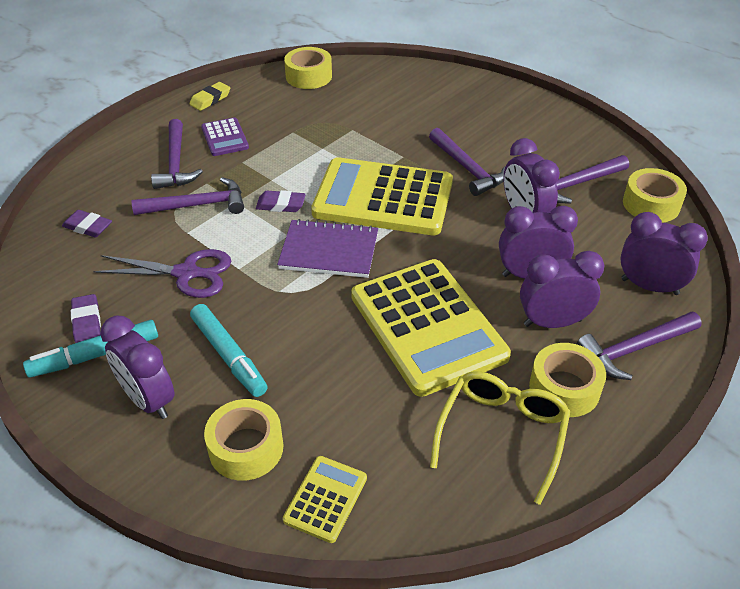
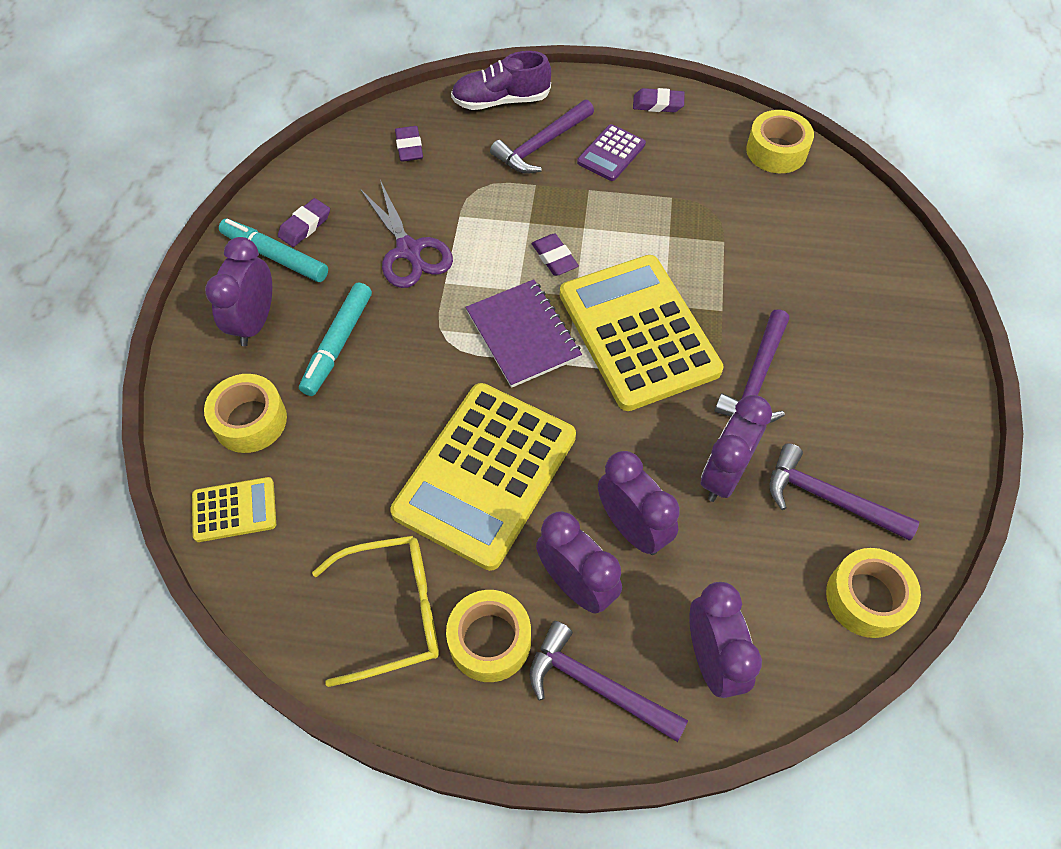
camera: 55 degrees right, 15 degrees up
(109, 162) = (501, 101): none -> purple shoe
(197, 205) = (499, 199): purple hammer -> none
(210, 99) = (658, 104): yellow eraser -> purple eraser

